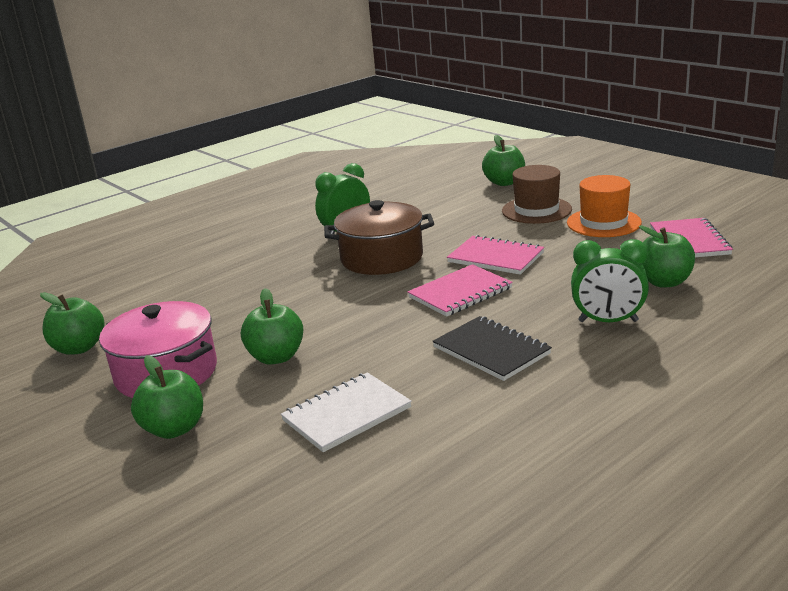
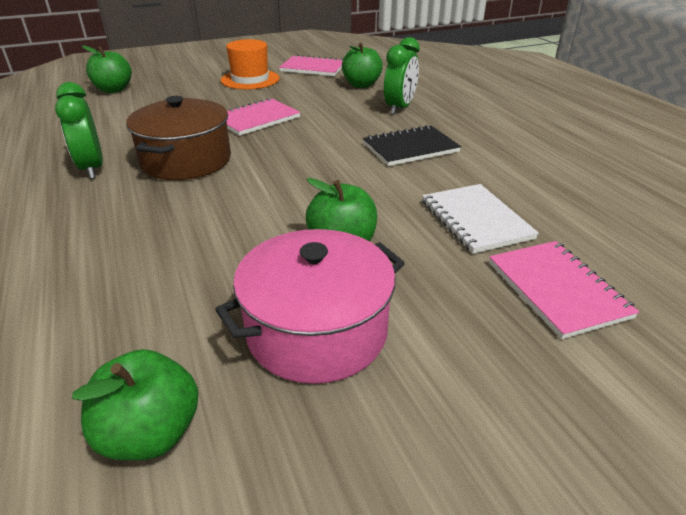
camera: 75 degrees left, 10 degrees up
(174, 429) = (458, 331): green apple -> none
(460, 293) = (303, 141): pink notebook -> pink notebook (557, 289)
(536, 210) = (191, 91): brown hat -> none

